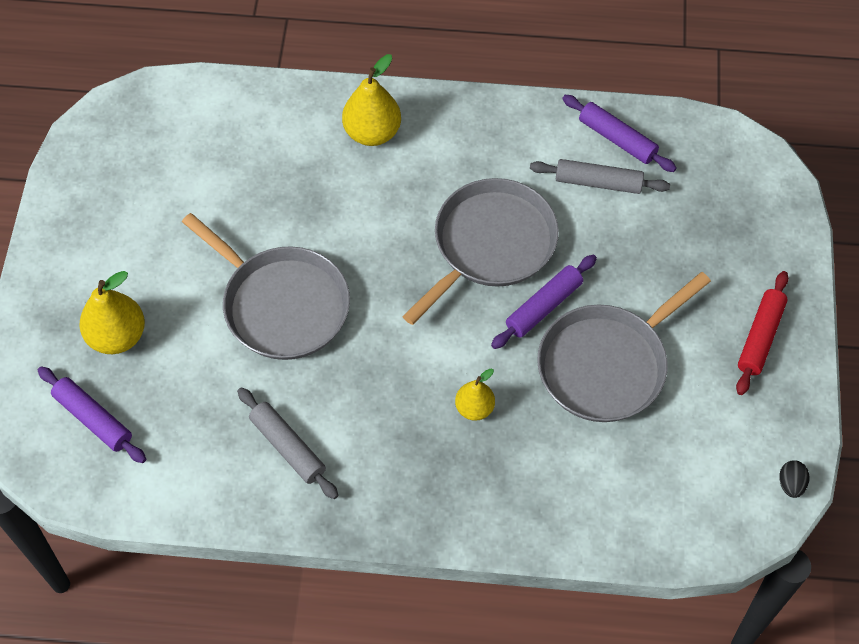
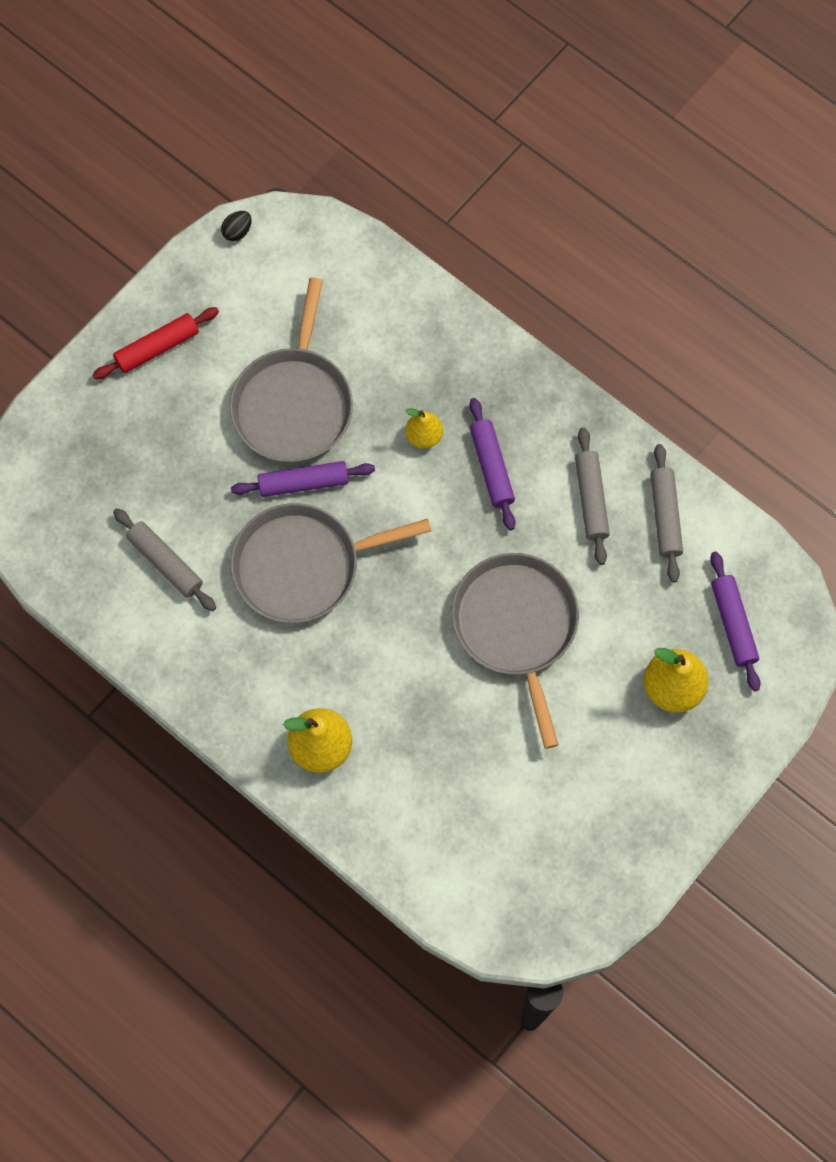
camera: 145 degrees left, 10 degrees up
(210, 474) = (665, 516): none -> grey rolling pin
(607, 364) = (294, 404): grey pan -> grey pan turned 105 degrees clockwise
(617, 139) = (113, 593): purple rolling pin -> purple rolling pin (492, 467)

